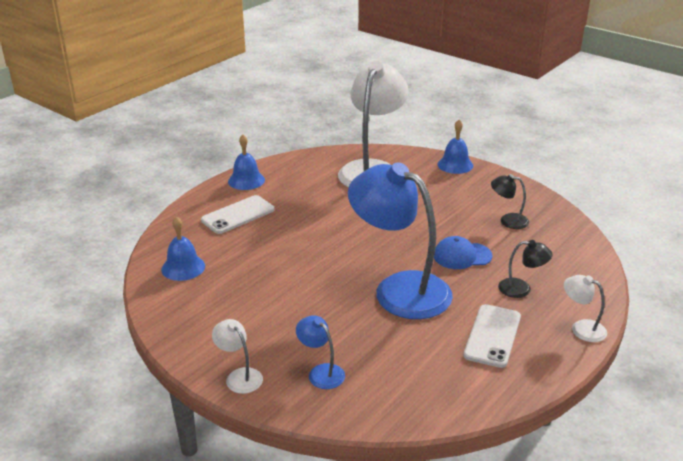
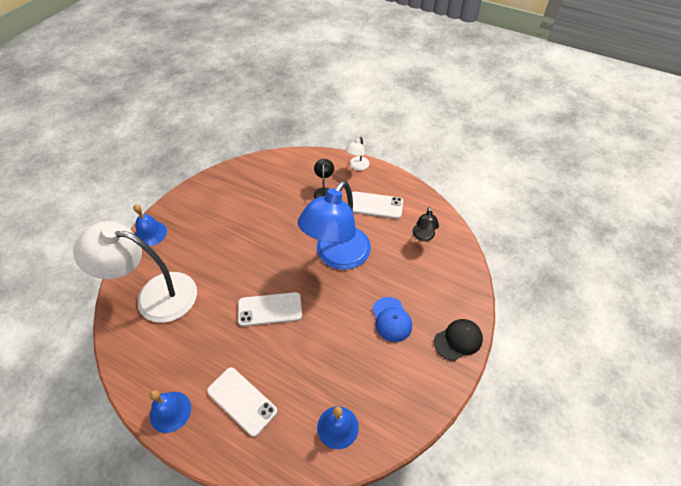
camera: 100 degrees left, 20 degrees up
(239, 376) = (458, 340): white lamp -> black cap
(321, 372) = (437, 291): blue lamp -> none
(334, 234) = (270, 309): none -> white phone
(462, 256) = (290, 223): blue cap -> blue cap (391, 319)
(508, 220) = (241, 198): black lamp -> black lamp (423, 236)

